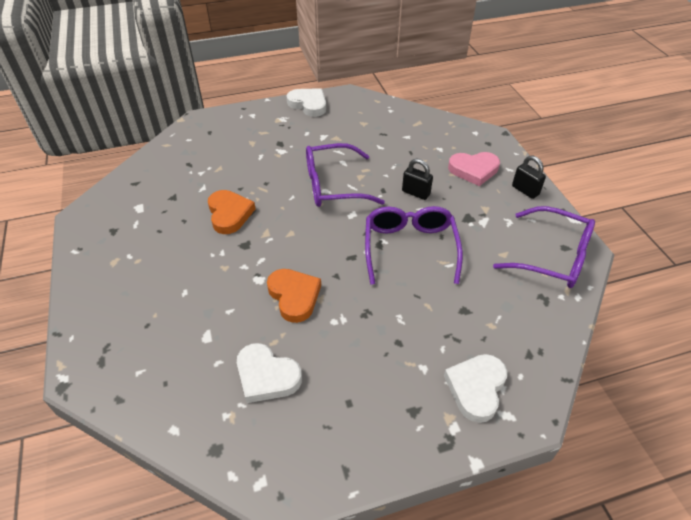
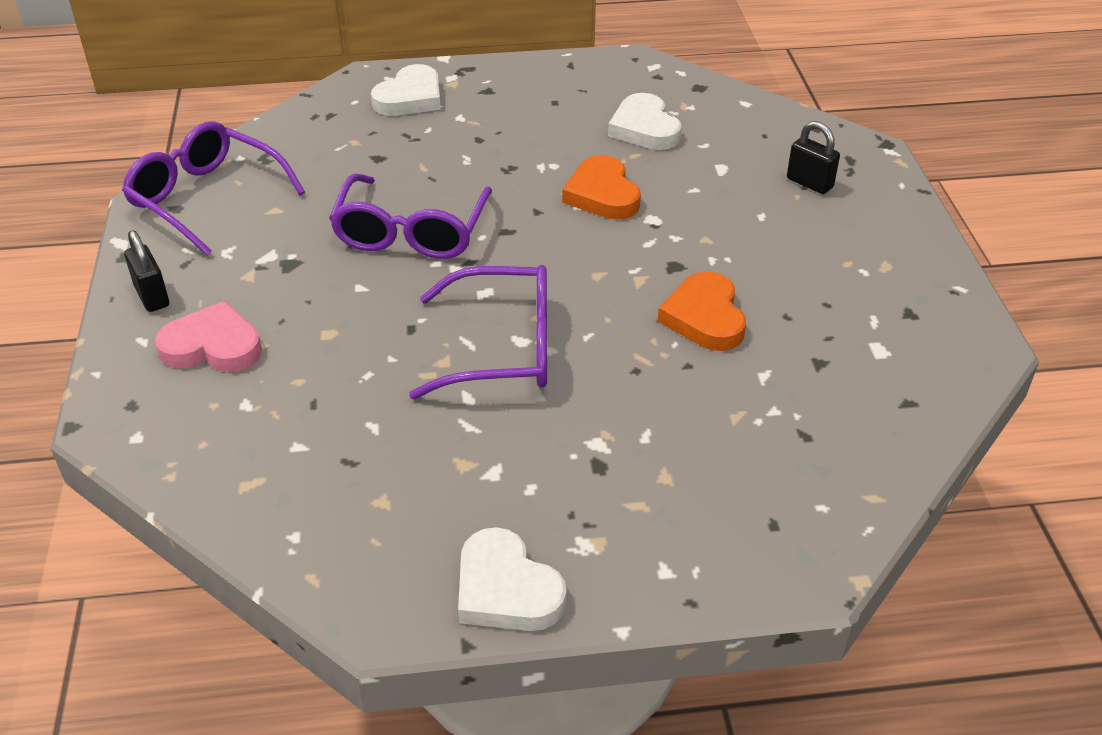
camera: 170 degrees left, 5 degrees down
(266, 376) = (644, 128): white heart -> white heart turned 150 degrees counterclockwise
(416, 193) = (353, 315): black padlock -> black padlock (809, 183)

